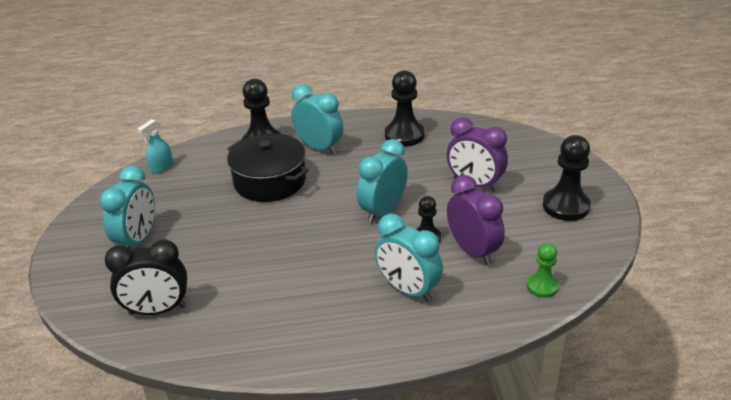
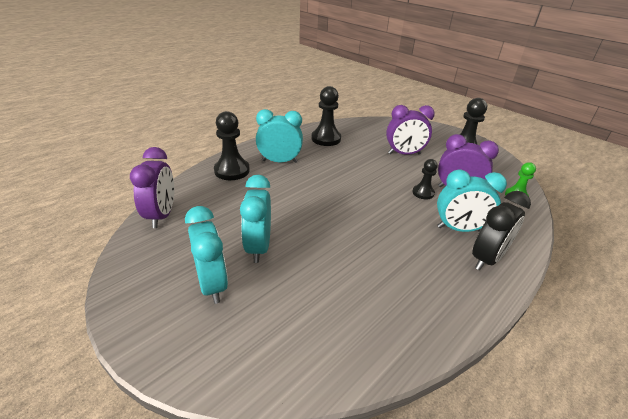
camera: 40 degrees left, 0 degrees up
(157, 310) = (309, 337): black clock -> black clock (487, 259)
(161, 167) = (161, 215): turquoise spray bottle -> purple clock
(270, 181) = (272, 194): black pot -> none
(383, 211) = (376, 186): turquoise clock -> turquoise clock (258, 247)

